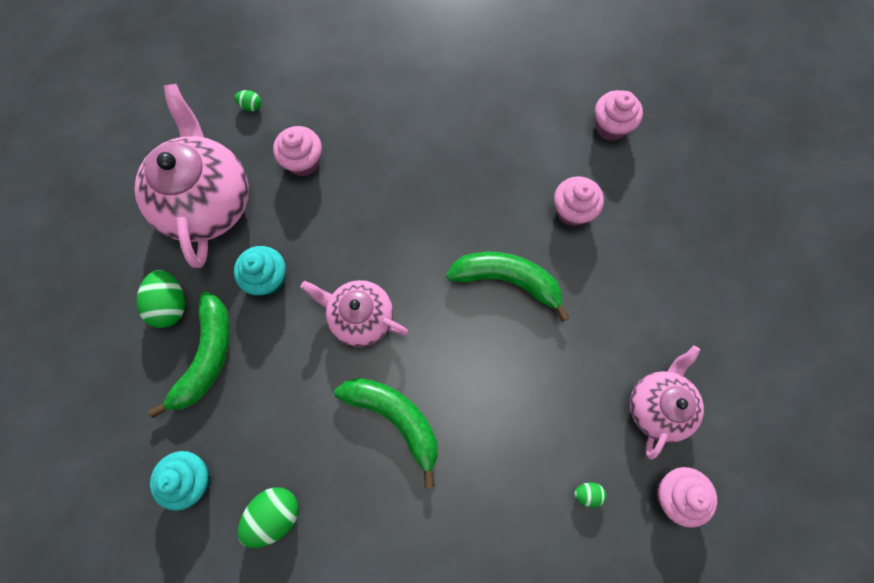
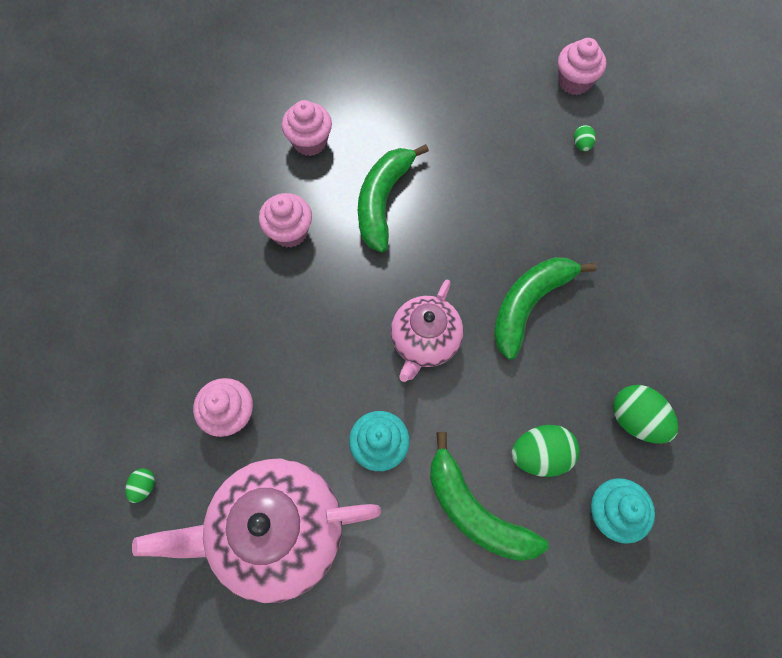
camera: 90 degrees left, 5 degrees down
(171, 304) = (412, 564): green egg -> green egg (540, 455)
(207, 357) = (475, 511): green banana -> green banana turned 150 degrees counterclockwise
(610, 127) = (218, 104): pink cupcake -> pink cupcake (290, 232)
(657, 405) = (500, 88): pink teapot -> none

